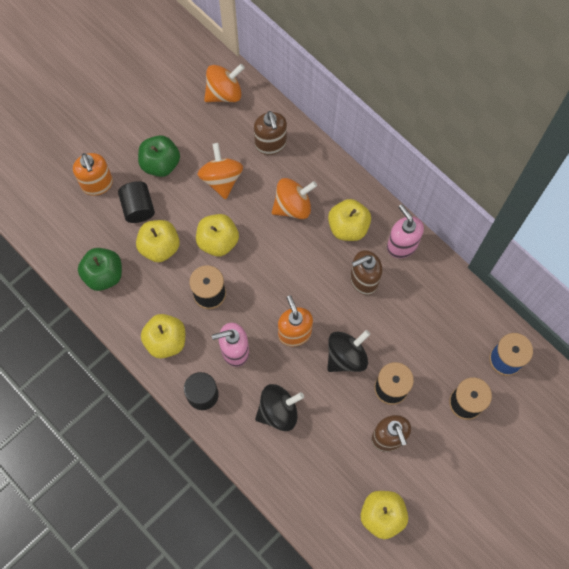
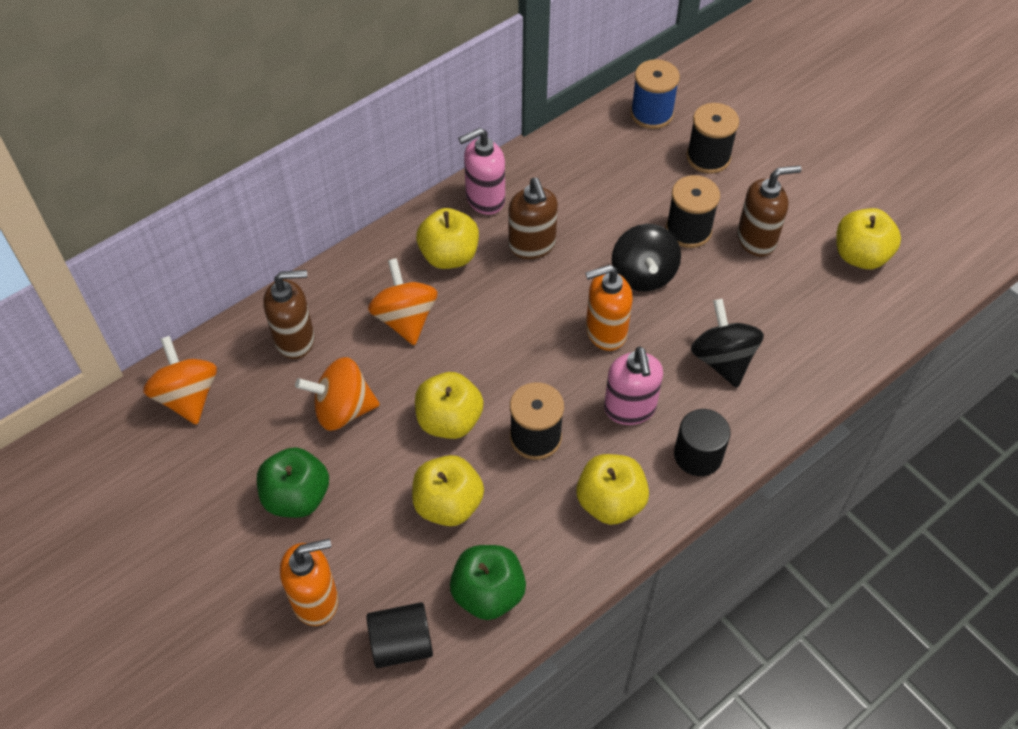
camera: 85 degrees left, 15 degrees down
(138, 208) = (372, 535): black cylinder -> black cylinder (401, 644)
(346, 356) = (643, 275): black spinning top -> black spinning top turned 150 degrees counterclockwise

